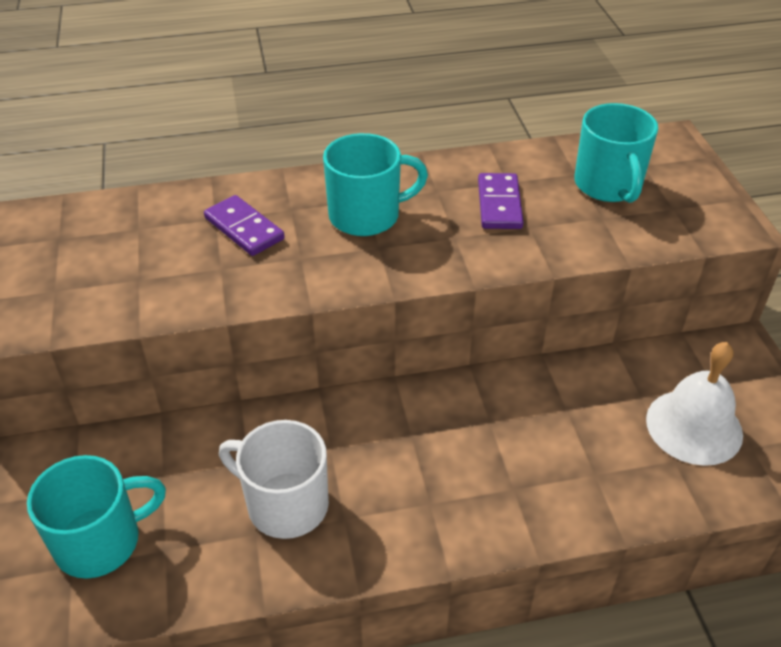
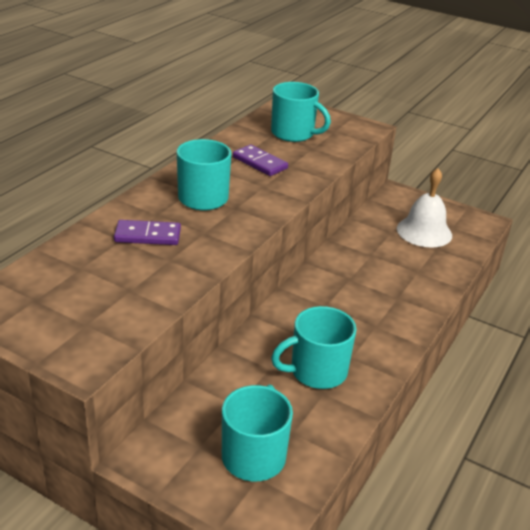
camera: 50 degrees left, 10 degrees down
(285, 504) = (317, 371): white mug -> turquoise mug

